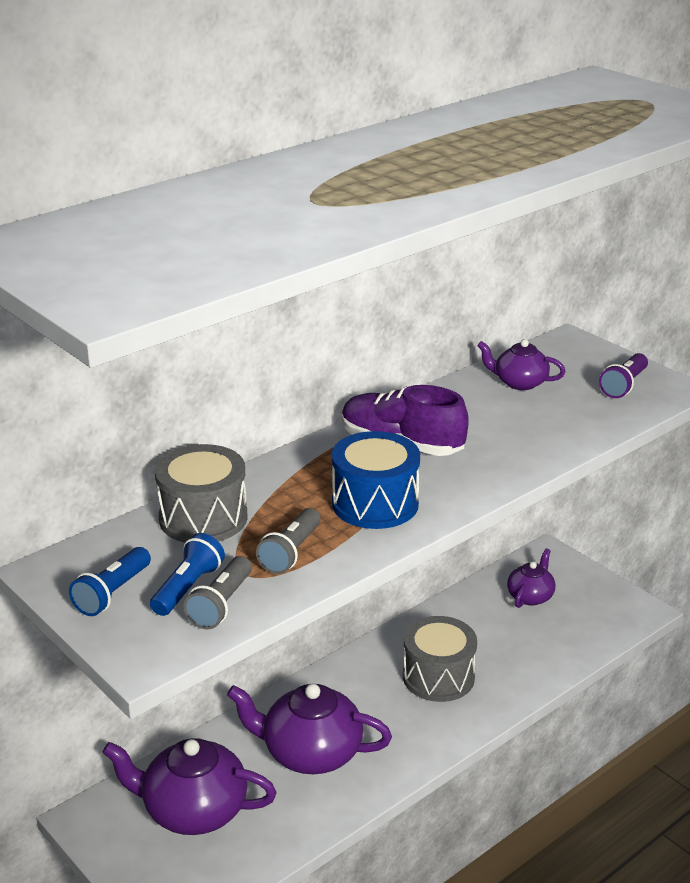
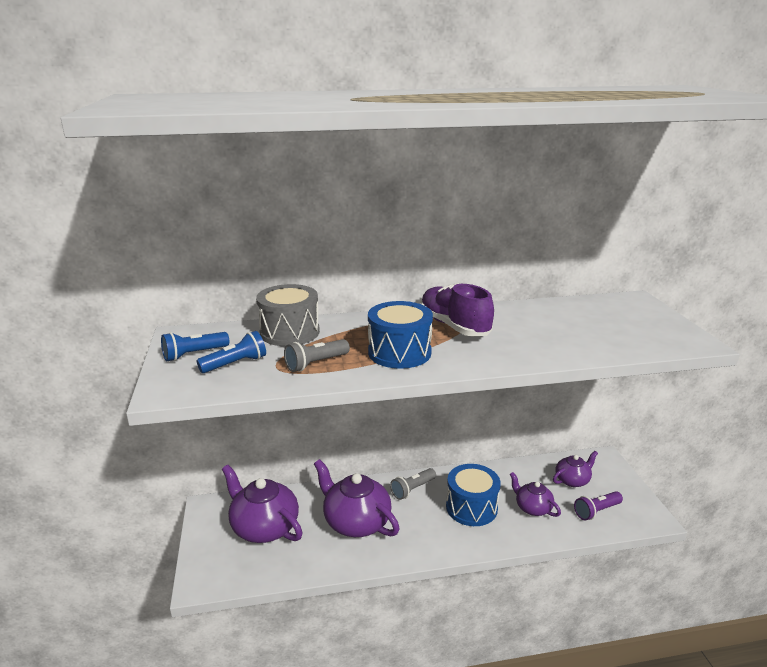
camera: 30 degrees right, 5 degrees down
(221, 605) = (241, 378): grey flashlight -> grey flashlight (412, 489)
(438, 677) = (471, 507): grey drum -> blue drum
(519, 383) = (573, 313): purple teapot -> purple teapot (532, 508)
(624, 385) = (654, 332): purple flashlight -> purple flashlight (596, 511)

